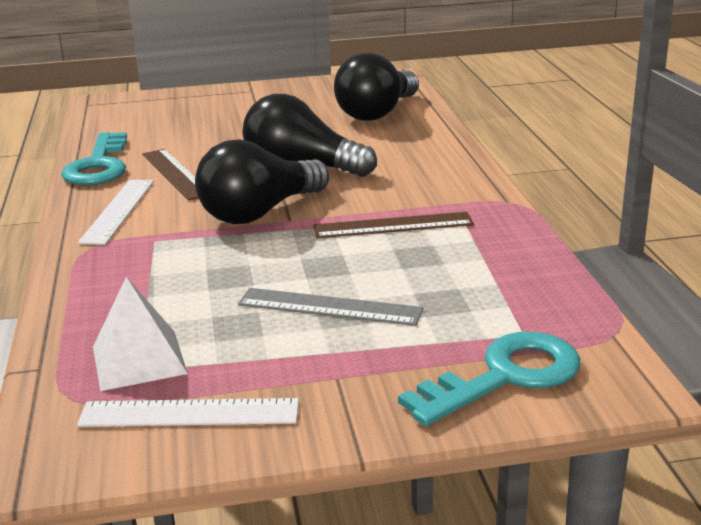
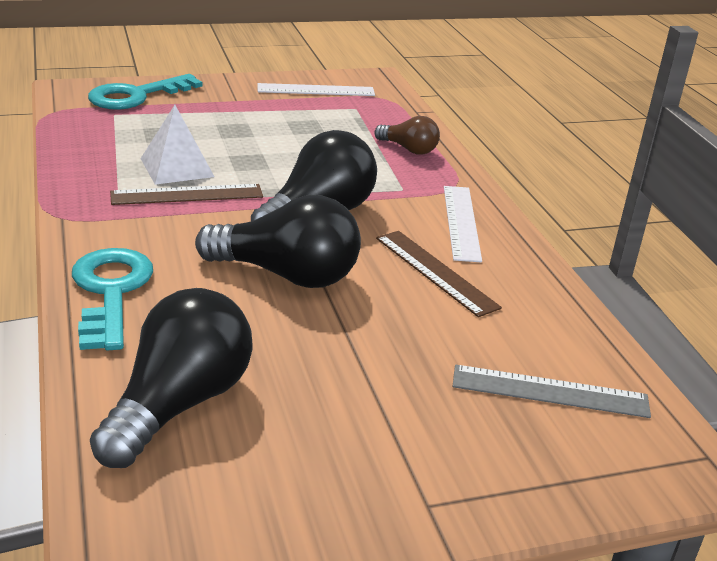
camera: 170 degrees right, 5 degrees up
(99, 166) = (539, 290): turquoise key -> turquoise key (111, 292)
(108, 293) = (409, 149): none -> brown light bulb
(139, 359) = (359, 112): white pyramid -> white pyramid (177, 167)
(329, 307) = (243, 134): grey ruler -> grey ruler (550, 392)

